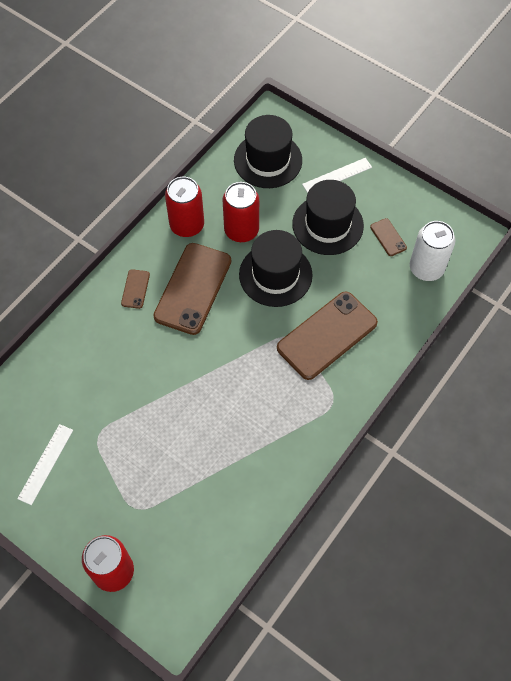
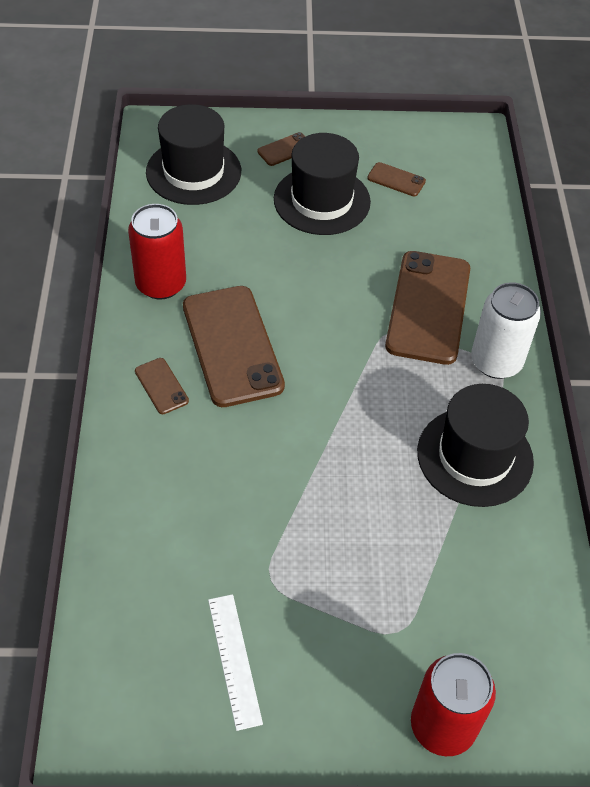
camera: 40 degrees left, 10 degrees down
(241, 230) = (231, 255): red can -> none
(275, 275) = (313, 279): black hat -> black hat (475, 456)
(337, 176) = (285, 149): white ruler -> brown phone
(426, 268) = (462, 188): white can -> white can (496, 362)

